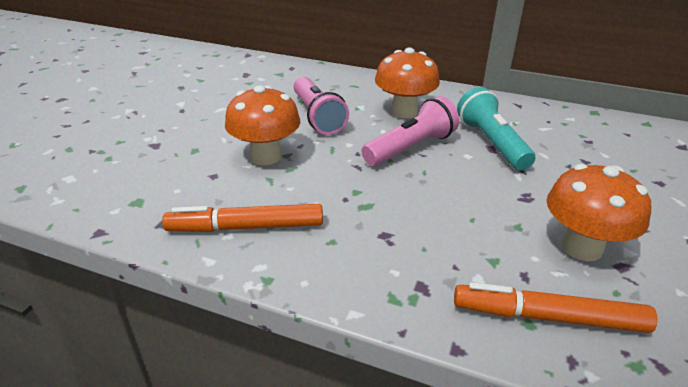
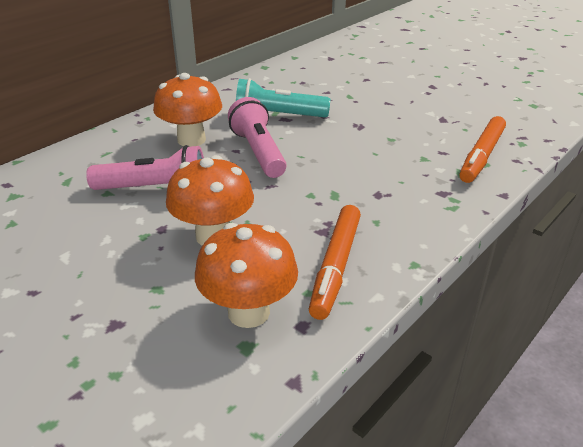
camera: 70 degrees left, 0 degrees up
(582, 247) = (422, 125): orange mushroom -> orange mushroom (248, 312)

